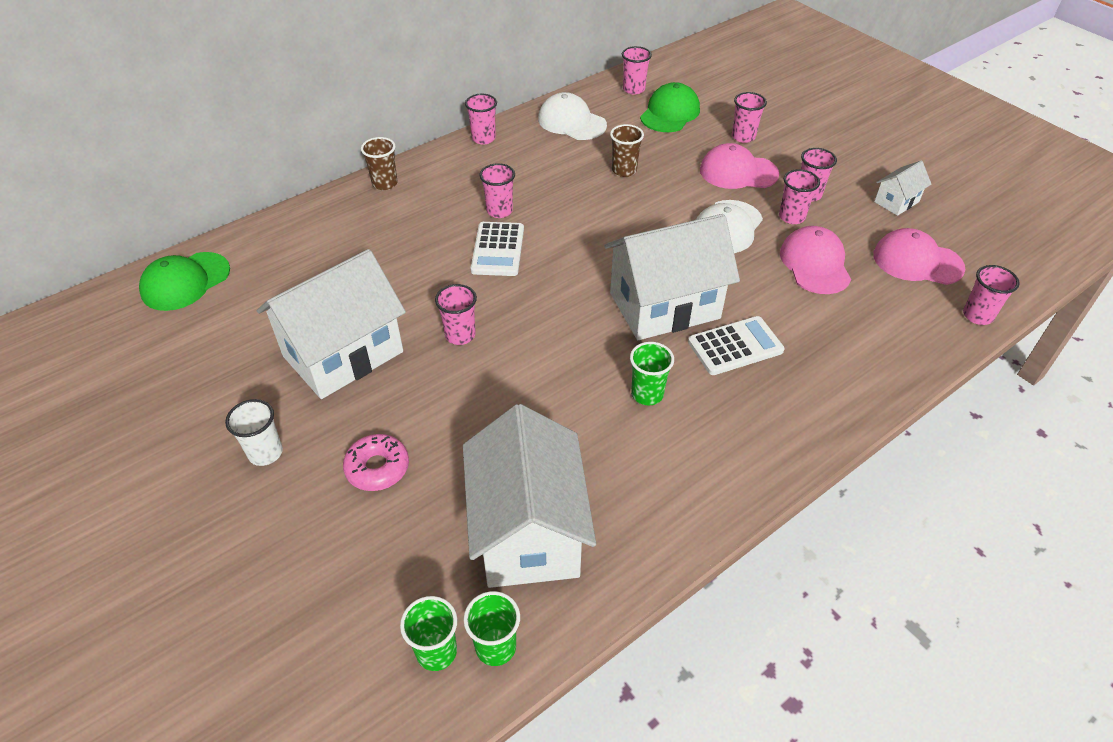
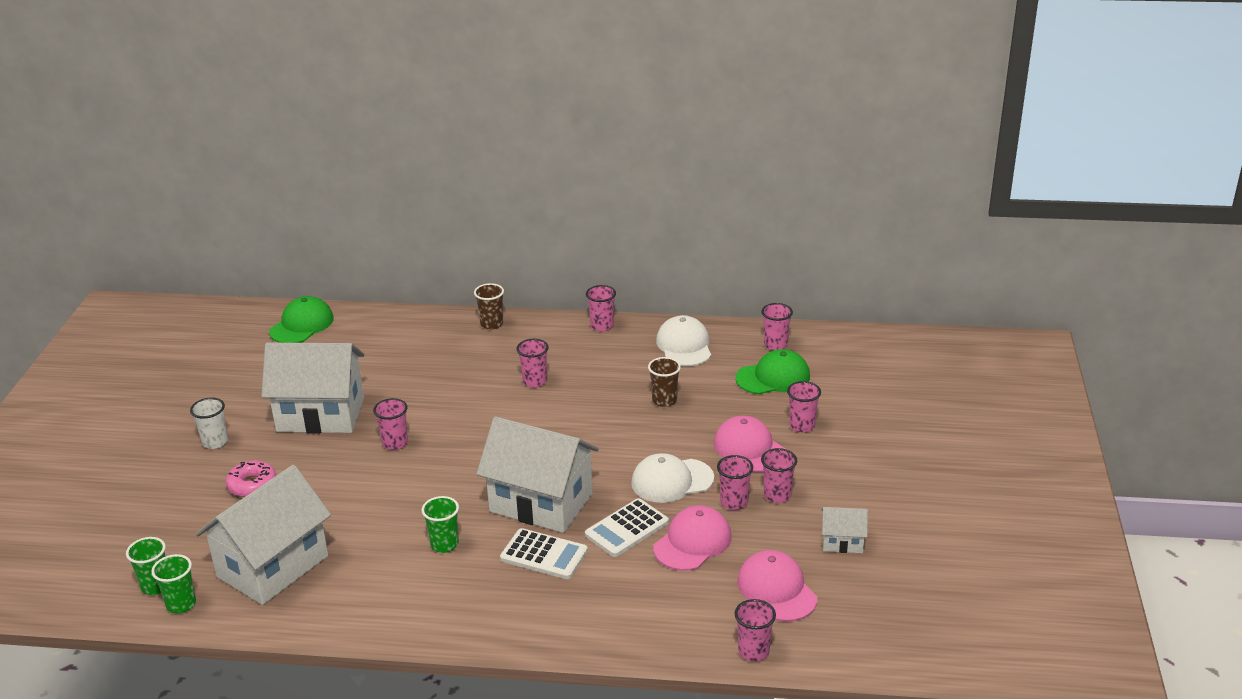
camera: 45 degrees right, 15 degrees down
(185, 281) = (302, 325): green cap -> green cap turned 120 degrees clockwise
(498, 250) = (494, 405): white calculator -> white calculator (626, 528)

